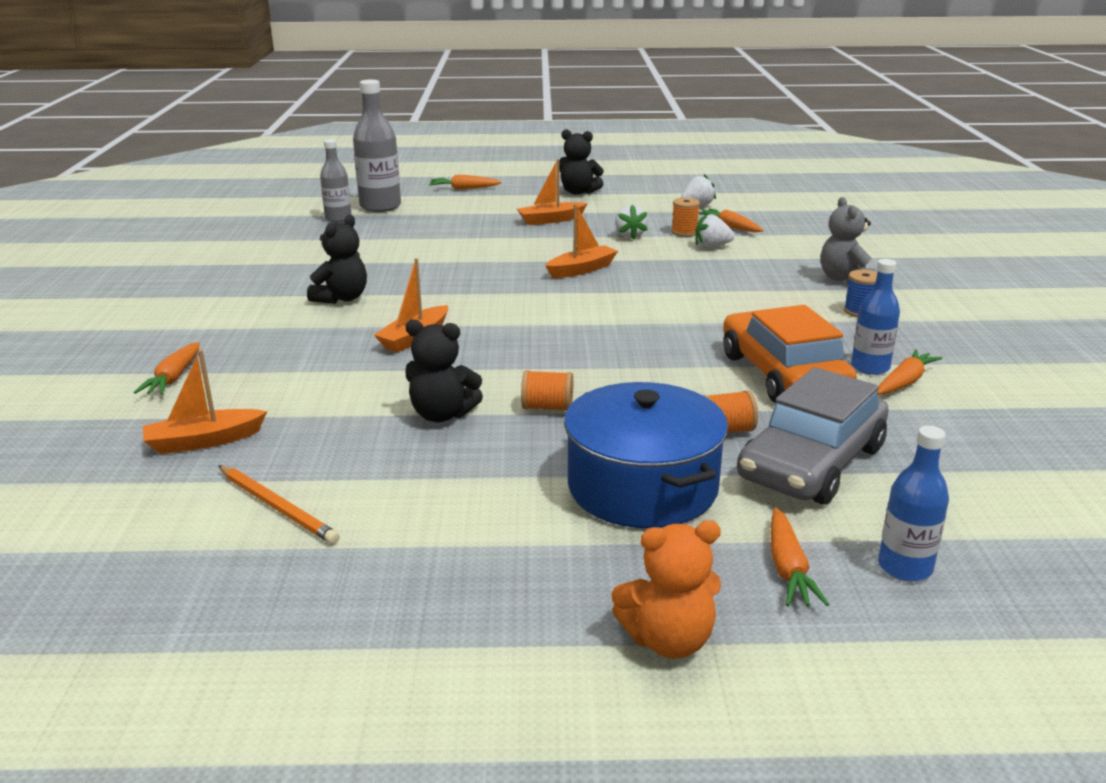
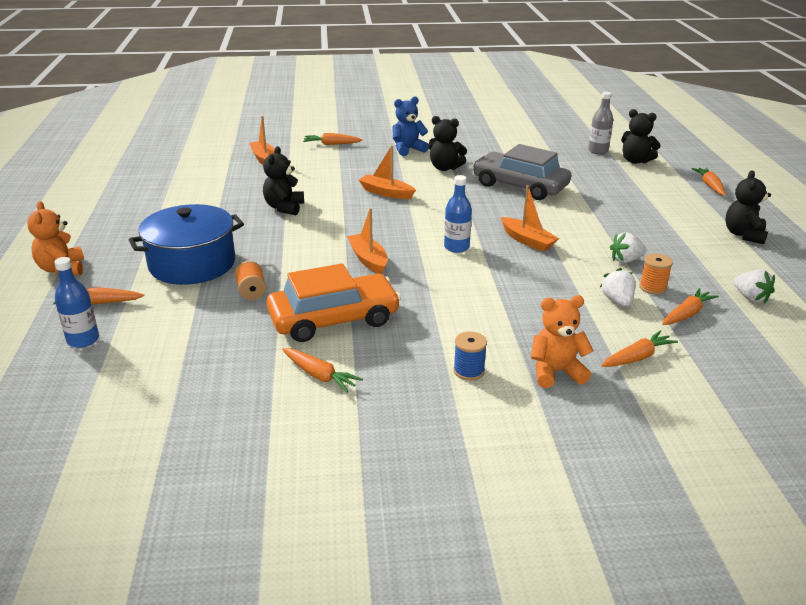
camera: 85 degrees right, 5 degrees up
(250, 319) = (408, 149): none -> blue teddy bear
(277, 507) = (201, 181): orange pencil -> none
(380, 207) = (635, 161): grey bottle -> black teddy bear
(547, 407) = (289, 235): orange spool -> none
(551, 220) = (647, 225): orange boat -> orange boat (368, 259)
(807, 250) = (637, 357): none -> orange carrot
(811, 463) = (204, 320): grey car -> grey car (520, 186)
(844, 279) = (556, 372): grey teddy bear -> orange teddy bear
(870, 367) = (347, 361): blue bottle -> blue bottle (456, 247)

